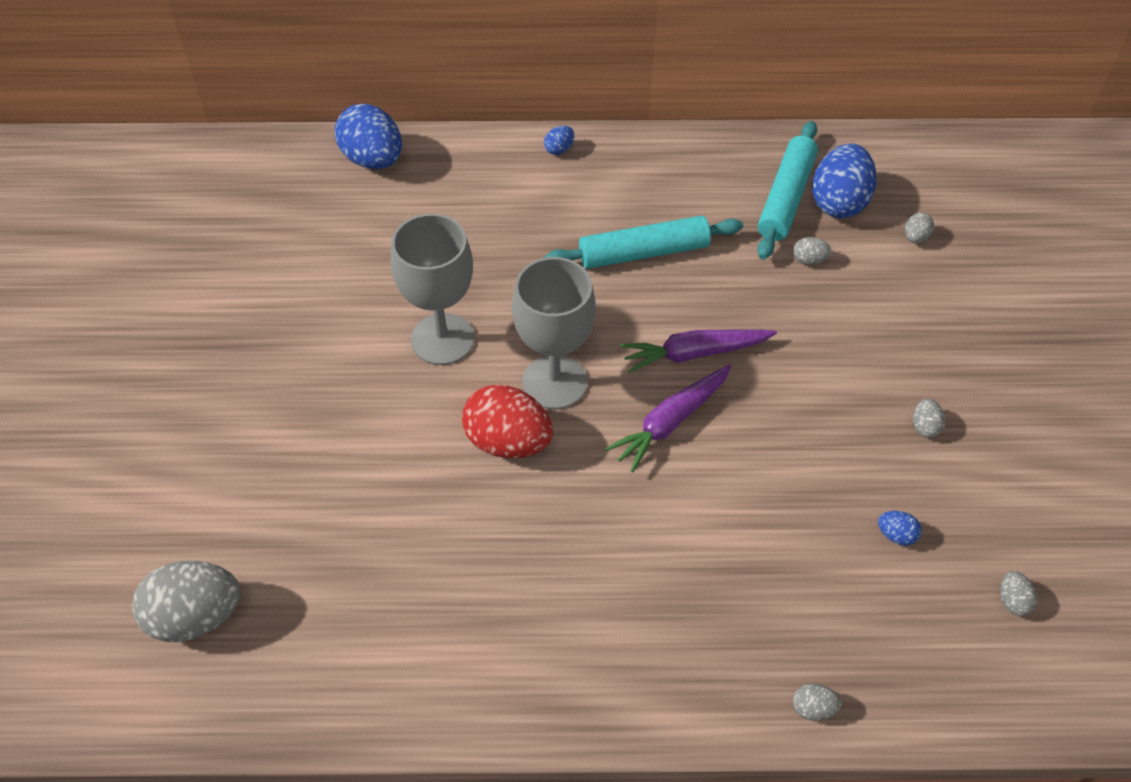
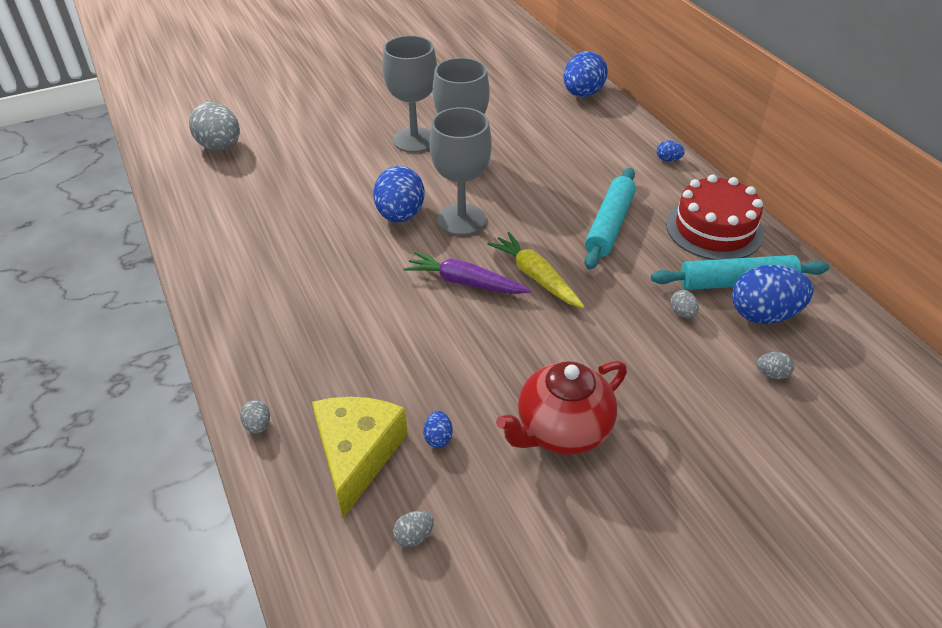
camera: 65 degrees right, 10 degrees down
(351, 369) = (414, 140): none -> grey goblet
(508, 442) = (400, 215): red egg -> blue egg
(644, 252) = (609, 225): turquoise rolling pin -> turquoise rolling pin turned 60 degrees clockwise
(694, 353) = (536, 277): purple carrot -> yellow carrot
(698, 173) = (714, 229): none -> red cake
(892, 619) = (357, 455): none -> yellow cheese
(924, 426) = (562, 431): grey egg -> red teapot

